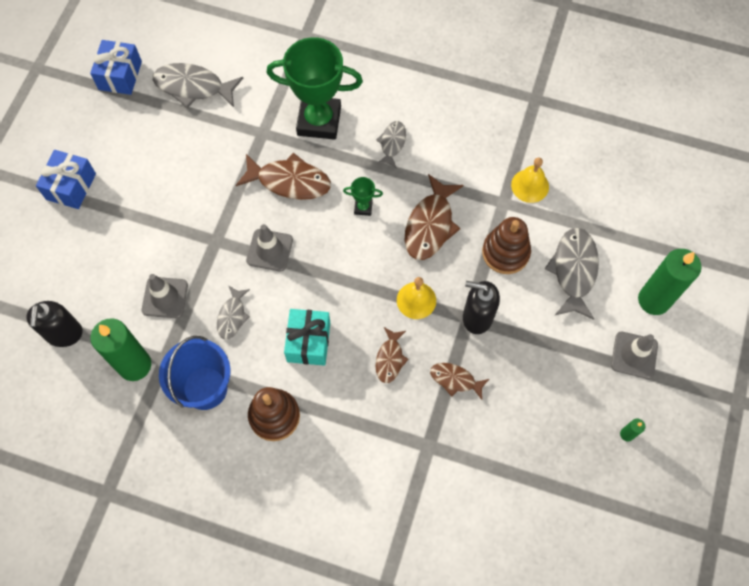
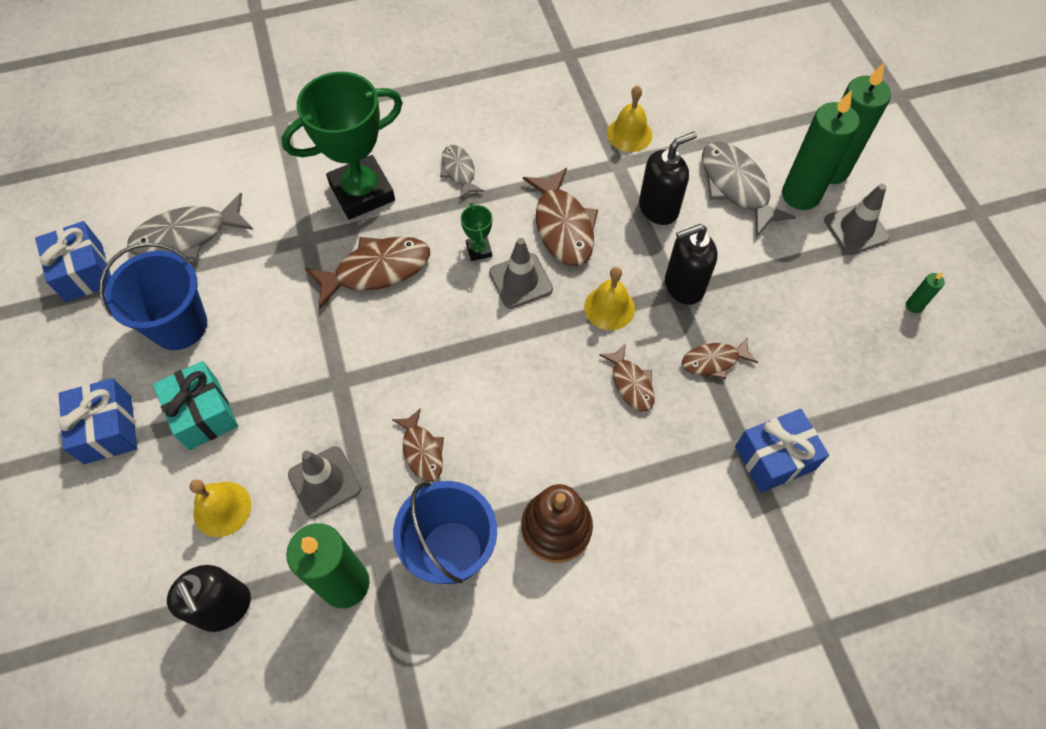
camera: 35 degrees left, 5 degrees down
(100, 276) = (222, 508): none -> yellow bell
(150, 145) = (179, 325): none -> blue bucket
(232, 316) = (422, 451): grey fish -> brown fish
(269, 250) = (410, 354): grey traffic cone -> grey traffic cone (520, 281)
(308, 342) = (530, 423): turquoise gift -> turquoise gift (203, 414)
(363, 207) = (479, 250): green trophy -> green trophy turned 75 degrees counterclockwise
(441, 467) = (774, 458): none -> blue gift
(505, 252) = (658, 208): brown stacking toy -> black soap dispenser
(615, 305) = (800, 195): none -> green candle

